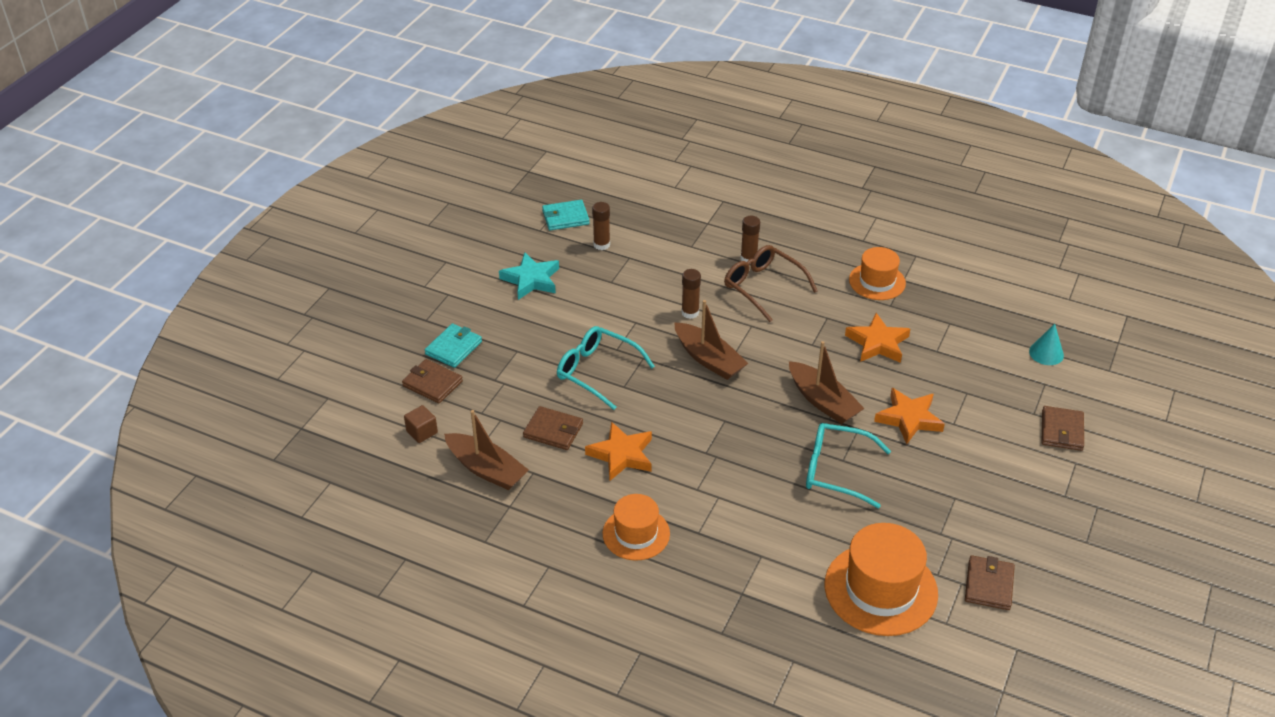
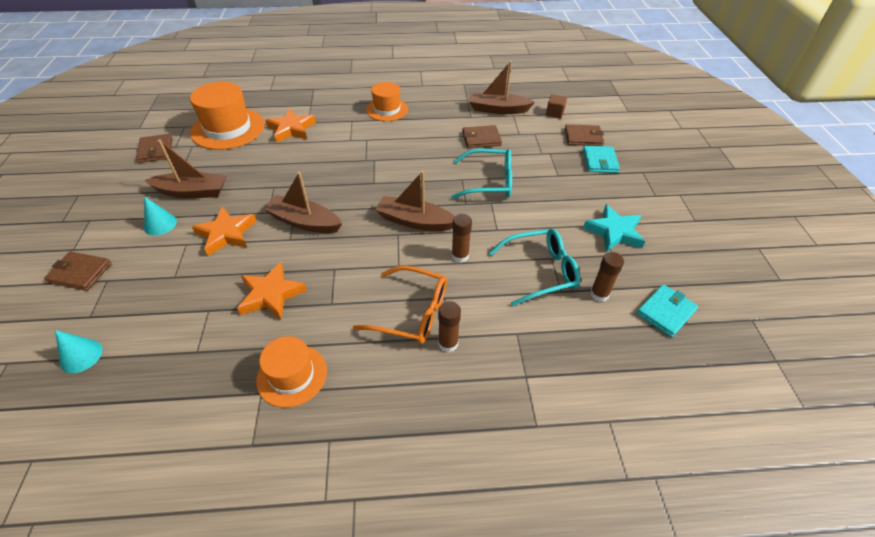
camera: 150 degrees right, 5 degrees up
(621, 455) = (427, 141): orange star -> orange star (291, 129)
(763, 287) = (412, 312): brown glasses -> orange glasses
(836, 471) = (276, 178): turquoise glasses -> turquoise glasses (540, 271)
(942, 490) = (192, 192): none -> brown boat
(981, 458) = (160, 224): none -> turquoise cone
(1061, 431) = (80, 273): brown wallet -> brown wallet turned 60 degrees counterclockwise

